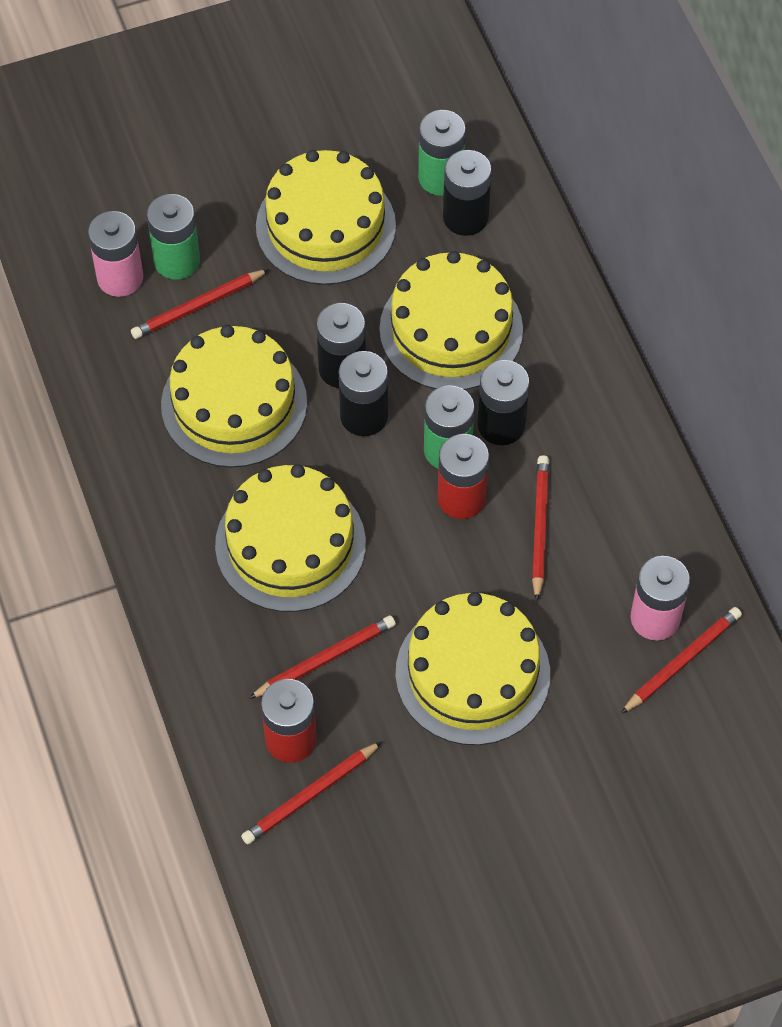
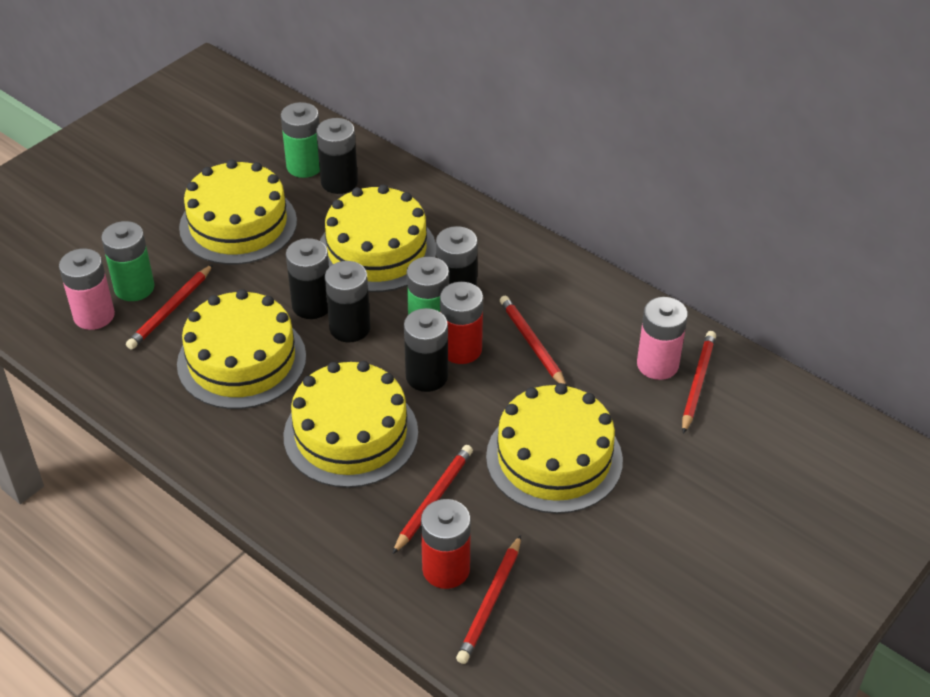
camera: 30 degrees left, 15 degrees down
(406, 514) = (426, 376): none -> black battery

